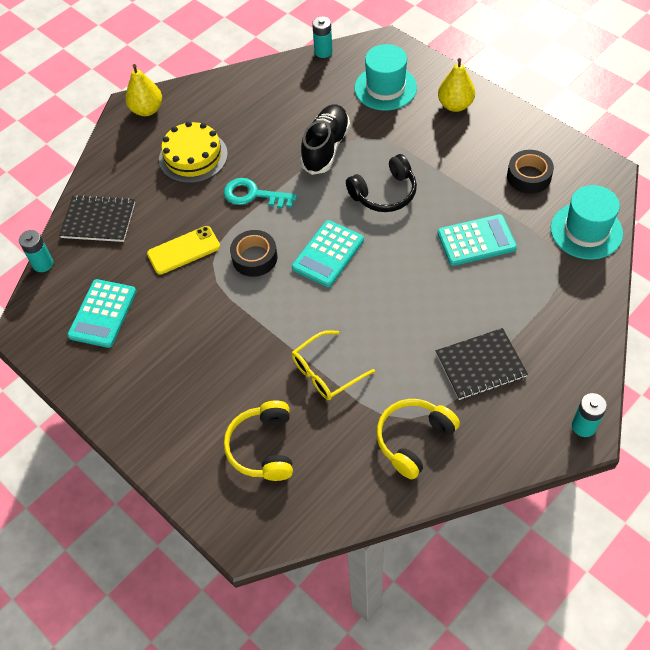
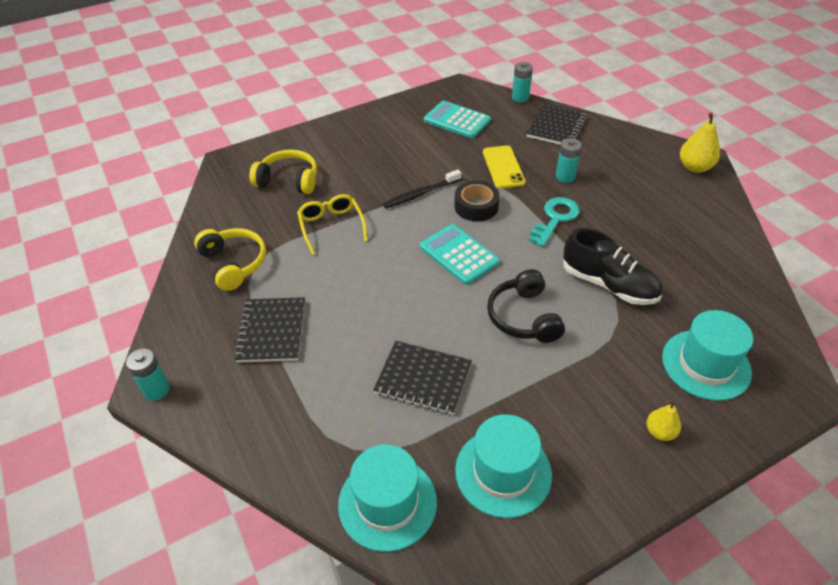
camera: 105 degrees right, 10 degrees down
(193, 156) = (620, 188): yellow cake -> none
(249, 309) = (421, 194): none -> black toothbrush
(323, 52) = (785, 319): turquoise battery -> turquoise battery (565, 176)
(455, 105) = (660, 432): yellow pear -> yellow pear, size x0.61
(476, 240) = (423, 379): turquoise calculator -> black notebook
(529, 176) = (503, 472): black tape -> turquoise hat

